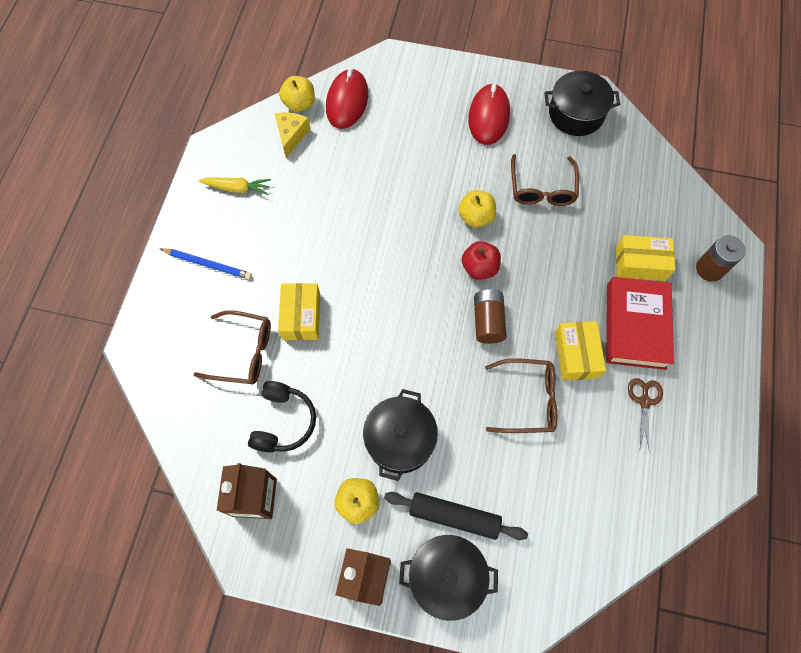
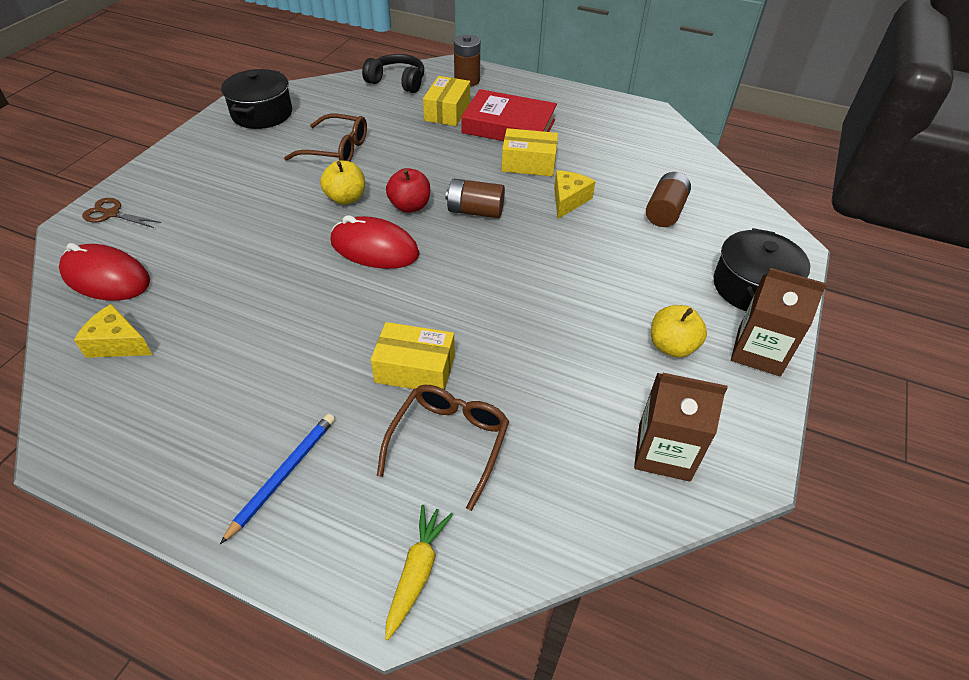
camera: 80 degrees left, 20 degrees down
(237, 188) = (166, 421): yellow carrot -> yellow carrot (417, 572)
(283, 421) = (561, 407): black headphones -> black headphones (397, 82)
(299, 104) = (69, 327): yellow apple -> none
(400, 439) = (599, 299): black pot -> none
(454, 516) = (688, 271): black rolling pin -> none
(488, 117) = (223, 167): red mouse -> red mouse (374, 248)
(528, 399) = (568, 200): brown glasses -> yellow cheese
(538, 493) = (665, 211): none -> brown battery
(644, 401) = (582, 136): brown scissors -> brown scissors (112, 214)

